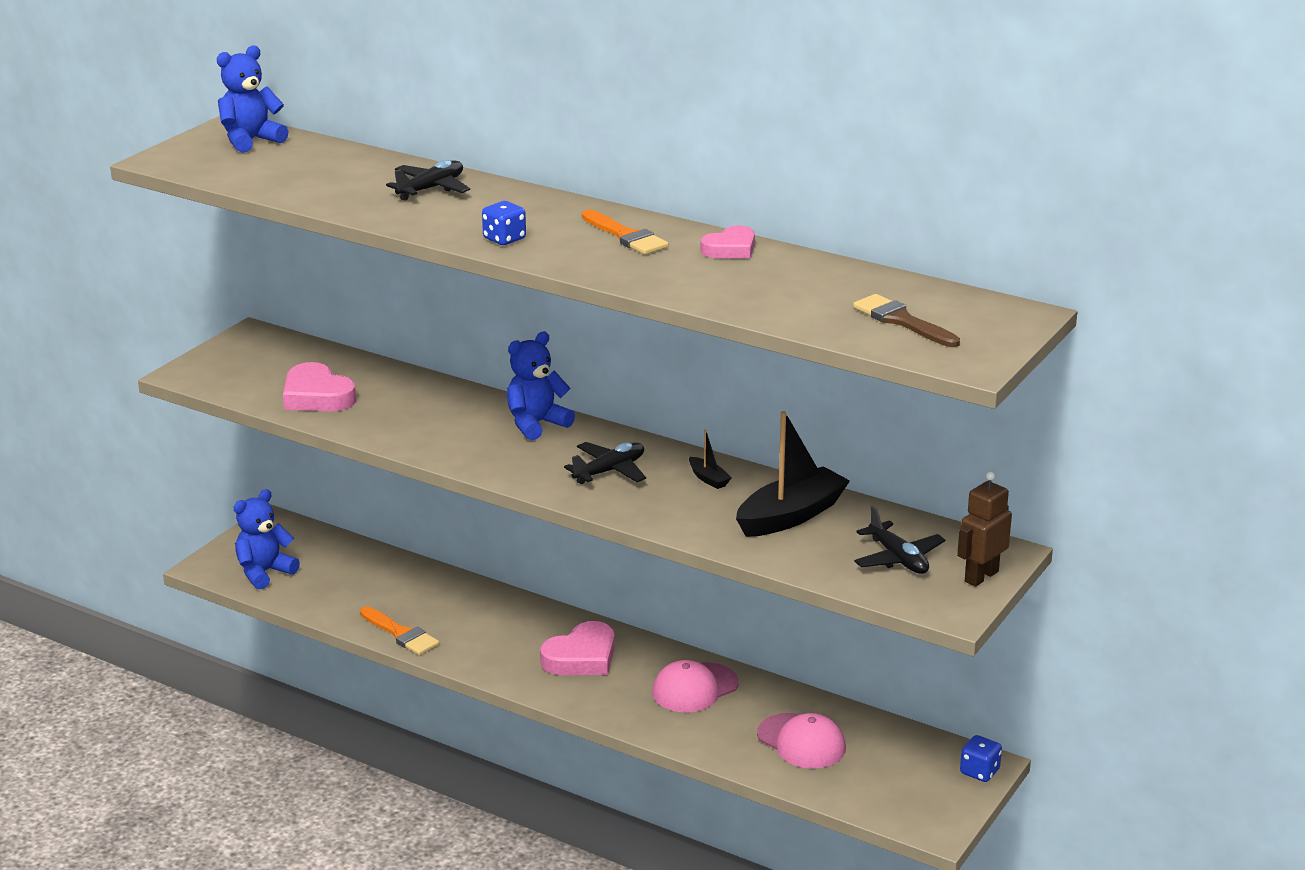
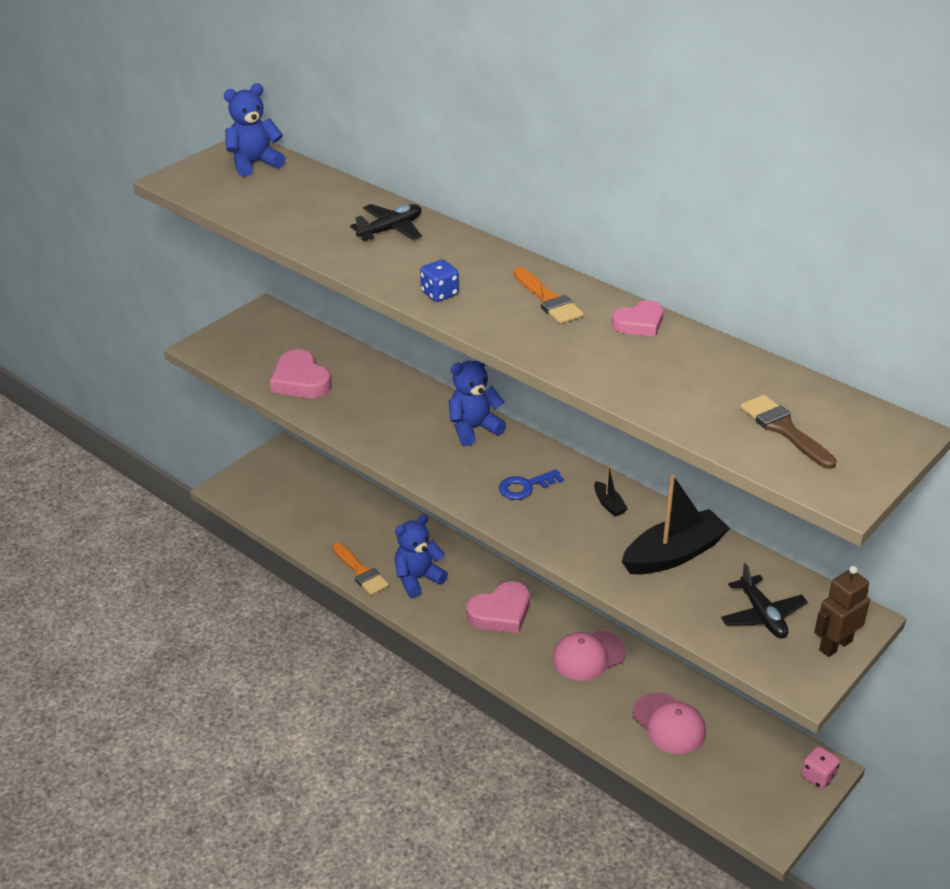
camera: 10 degrees right, 10 degrees up
(264, 572) = (266, 499): blue teddy bear -> blue teddy bear (418, 579)
(609, 471) = (525, 486): black plane -> blue key
(979, 772) = (818, 776): blue dice -> pink dice

